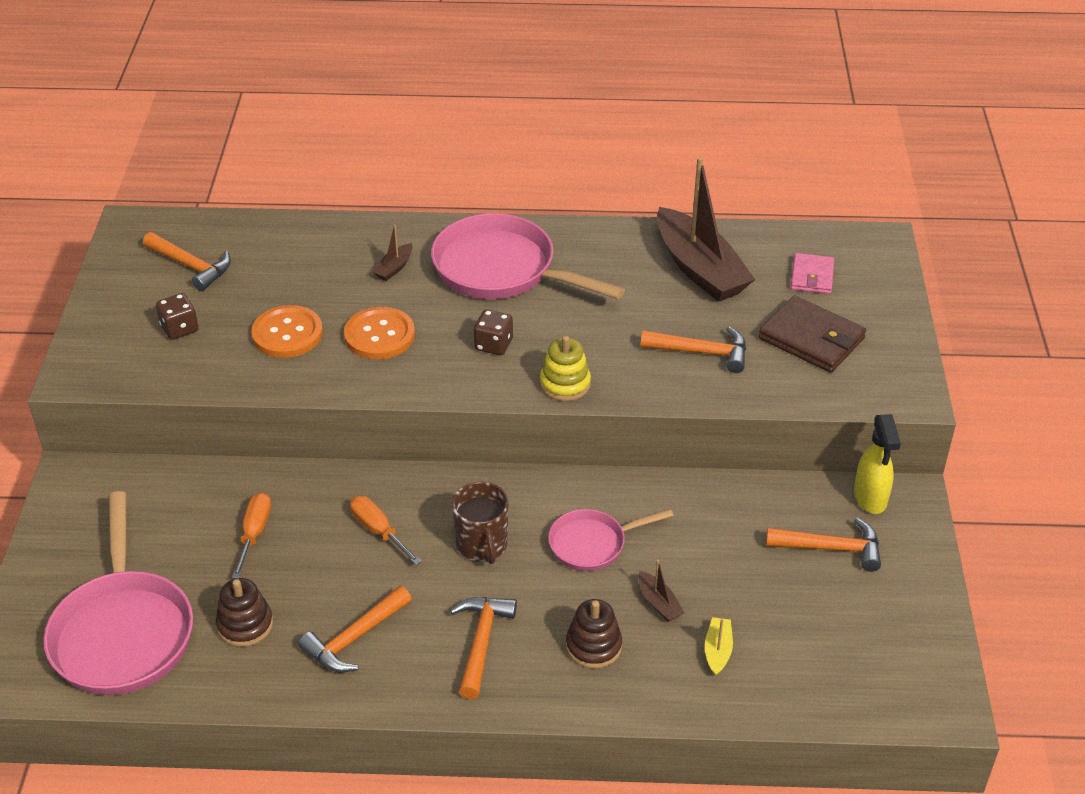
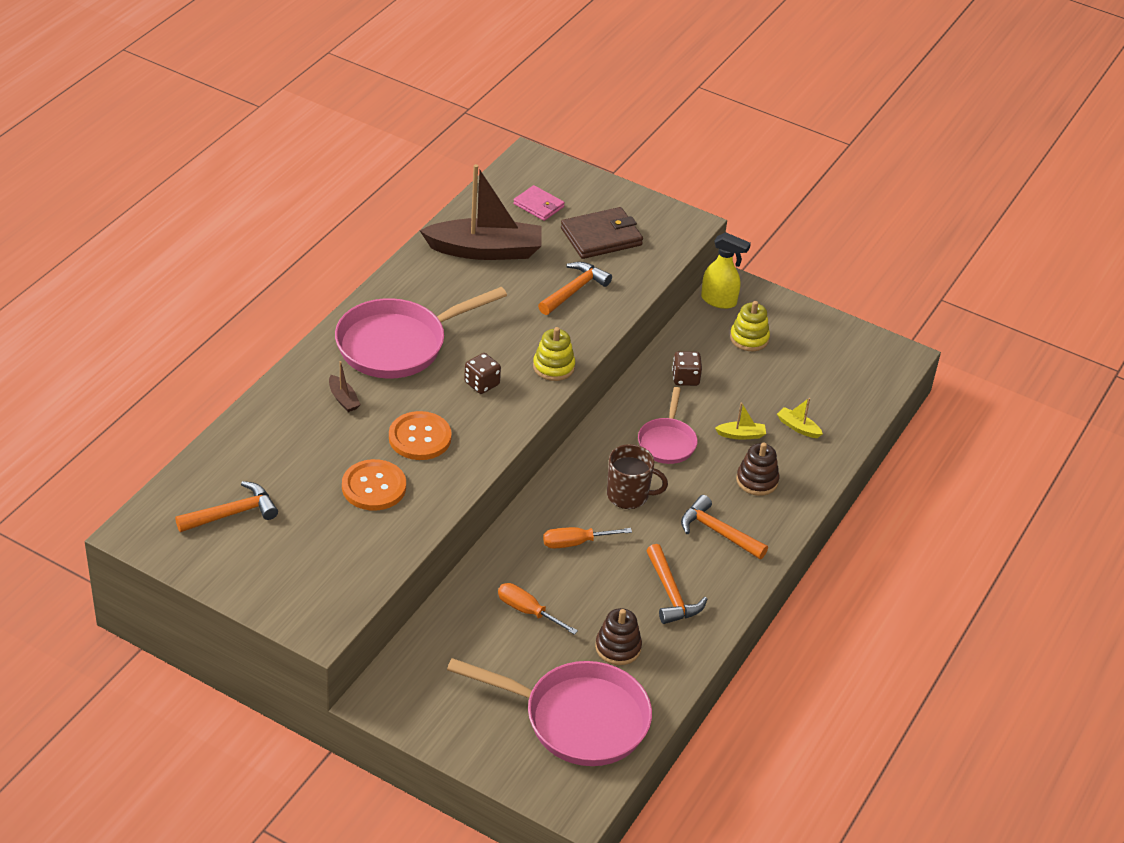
camera: 65 degrees left, 0 degrees up
(180, 328) = (312, 547): brown dice -> brown dice (685, 378)
(659, 603) = (741, 435): brown boat -> yellow boat
(831, 548) = (749, 338): orange hammer -> yellow stacking toy

